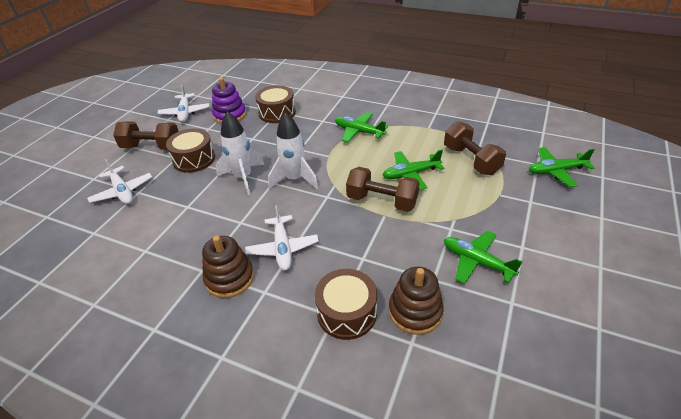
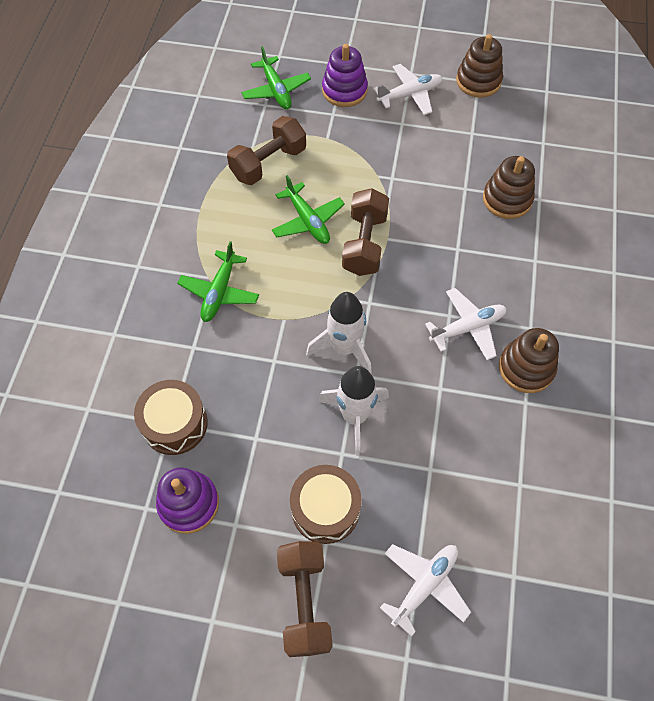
camera: 105 degrees left, 20 degrees up
(185, 112) = (186, 596): white plane -> white plane (409, 95)
(346, 313) = (528, 251): brown drum -> none
(477, 262) = (432, 156): green plane -> none
(563, 212) = (344, 90): none -> purple stacking toy
(600, 328) = (478, 81): none -> brown stacking toy

